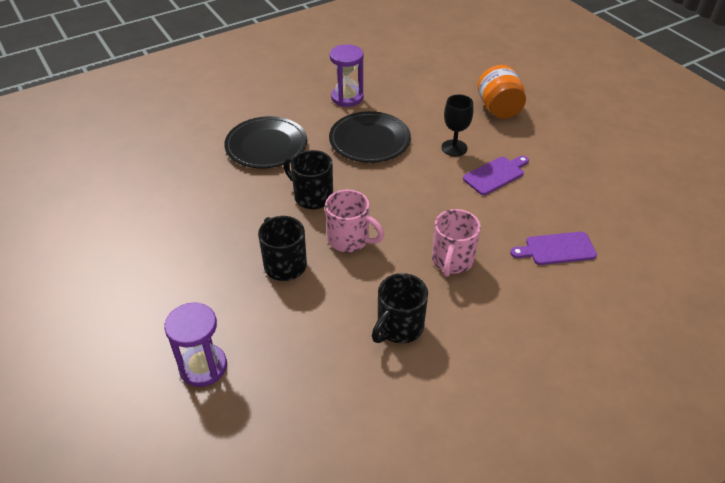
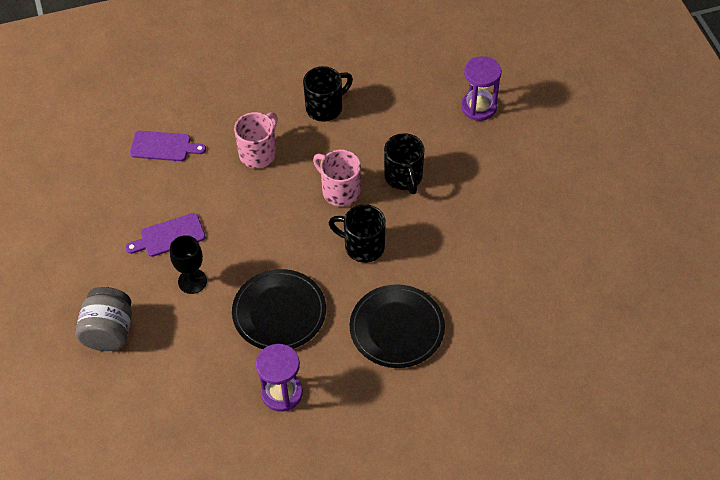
camera: 165 degrees left, 10 degrees up
(312, 196) = (362, 246): black mug -> black mug turned 150 degrees clockwise
(499, 109) = (109, 331): orange jar -> grey jar

